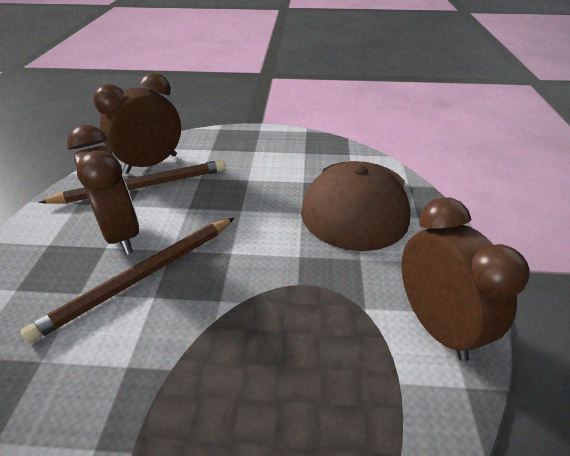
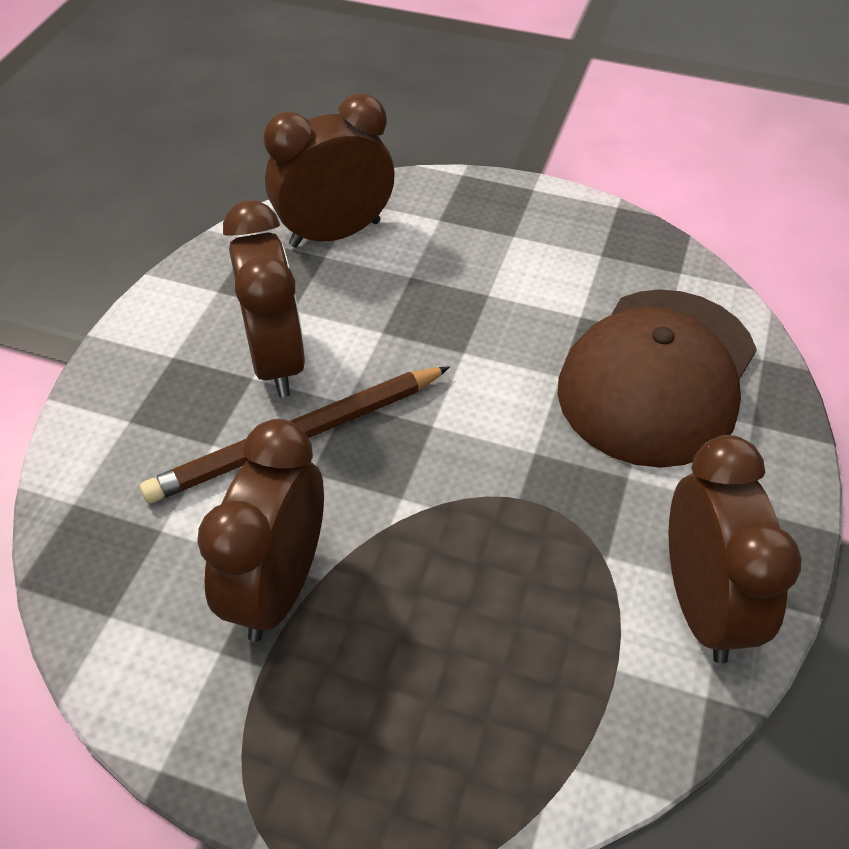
camera: 15 degrees right, 10 degrees up
(138, 383) = (278, 587): none -> brown clock
(143, 186) = (317, 277): brown pencil -> none

